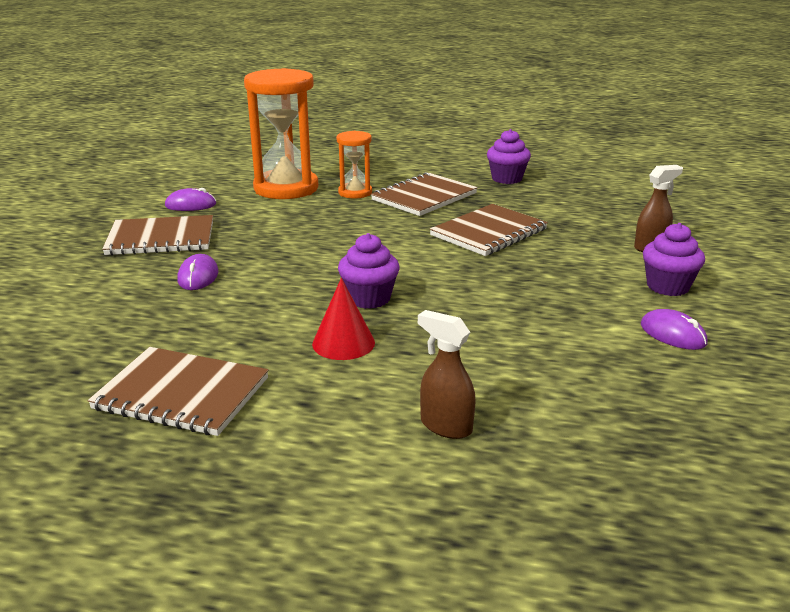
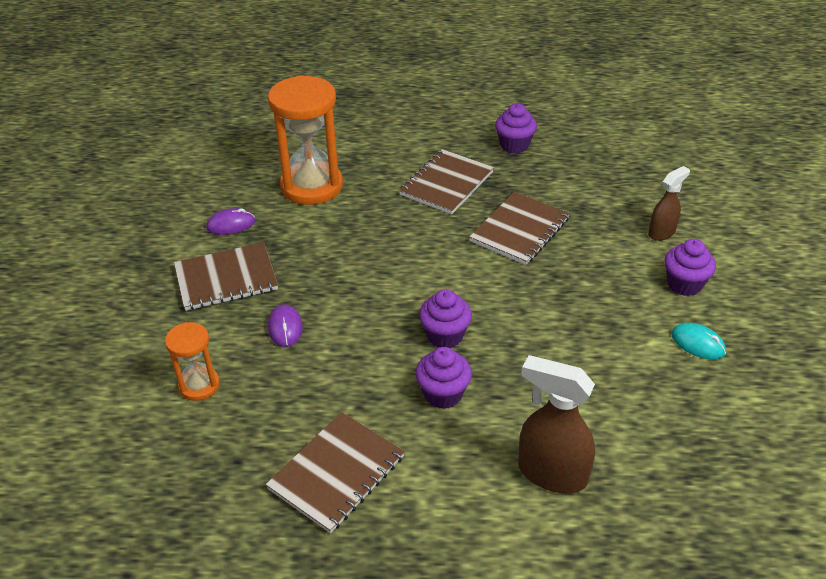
camera: 10 degrees left, 15 degrees up
(182, 394) = (337, 473): brown notebook -> brown notebook turned 60 degrees counterclockwise
(343, 343) = (443, 394): red cone -> purple cupcake
(355, 192) = (380, 185): orange hourglass -> orange hourglass (199, 385)
(445, 426) = (551, 473): brown spray bottle -> brown spray bottle, size x1.65
(673, 334) = (698, 343): purple mouse -> turquoise mouse

